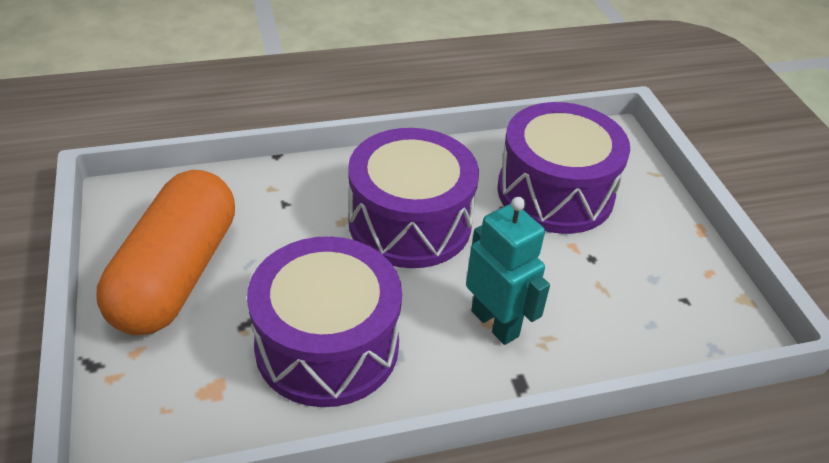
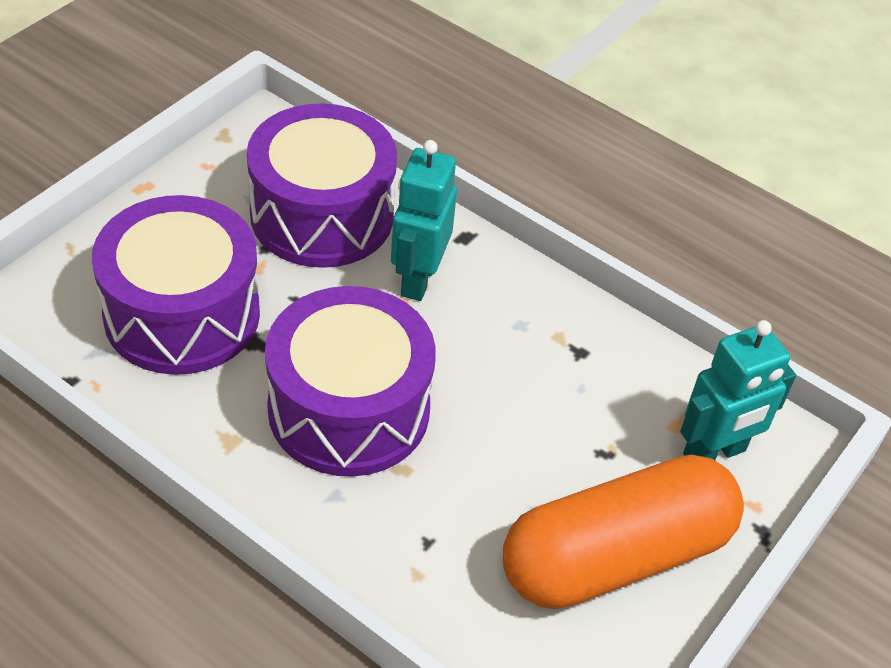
camera: 130 degrees left, 5 degrees up
(172, 388) = (714, 453): none -> turquoise robot
(327, 345) = (562, 377): purple drum -> purple drum (322, 215)

